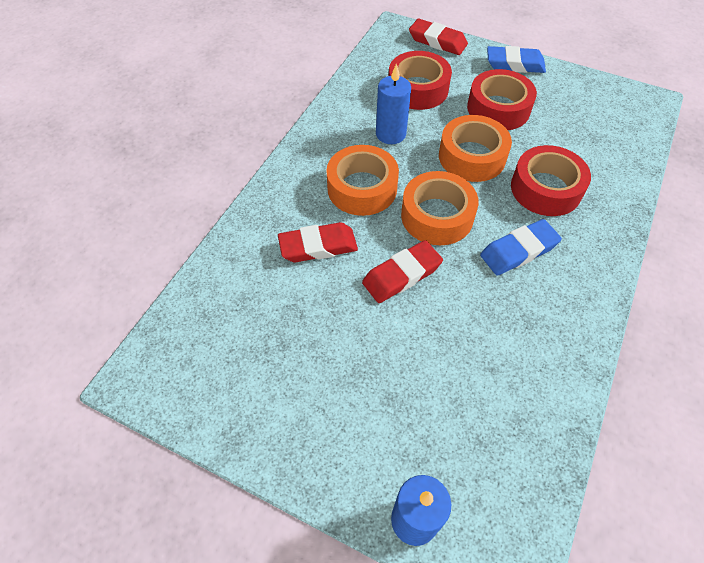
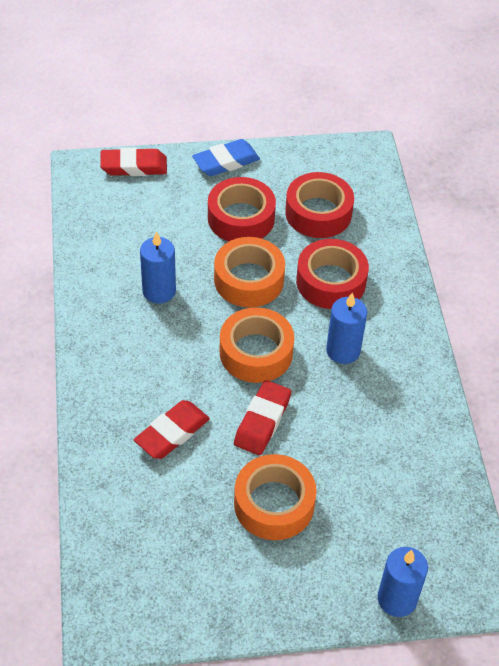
camera: 35 degrees left, 5 degrees down
(362, 188) = (171, 359): orange tape -> orange tape (274, 504)
(418, 89) = (151, 230): red tape -> red tape (318, 213)
(518, 251) = (343, 350): blue eraser -> blue candle

